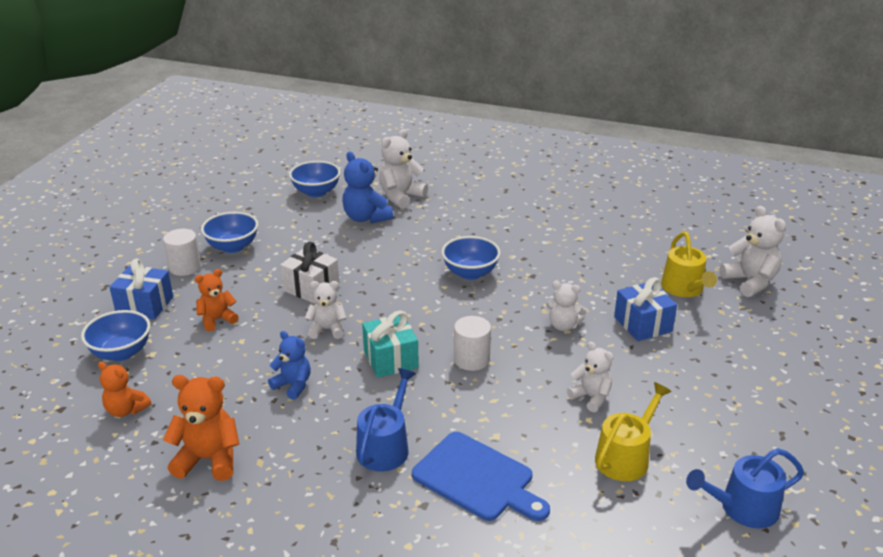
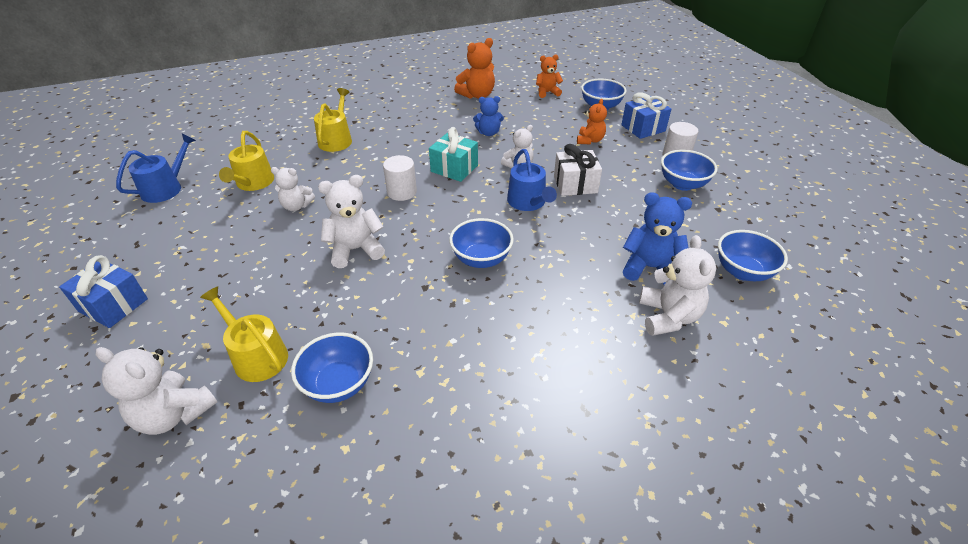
camera: 140 degrees right, 10 degrees up
(385, 446) = (400, 131): blue watering can -> blue watering can (528, 202)
(477, 478) = (336, 140): blue cutting board -> yellow watering can
(563, 325) = (355, 249): white teddy bear -> white teddy bear, size x1.52
(635, 253) = (339, 384): none -> blue bowl
(642, 324) = (284, 286): blue gift -> blue gift (113, 305)

